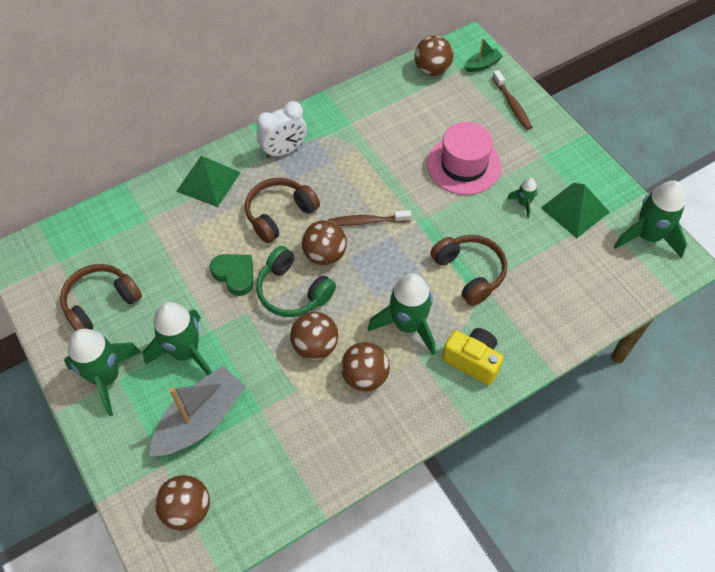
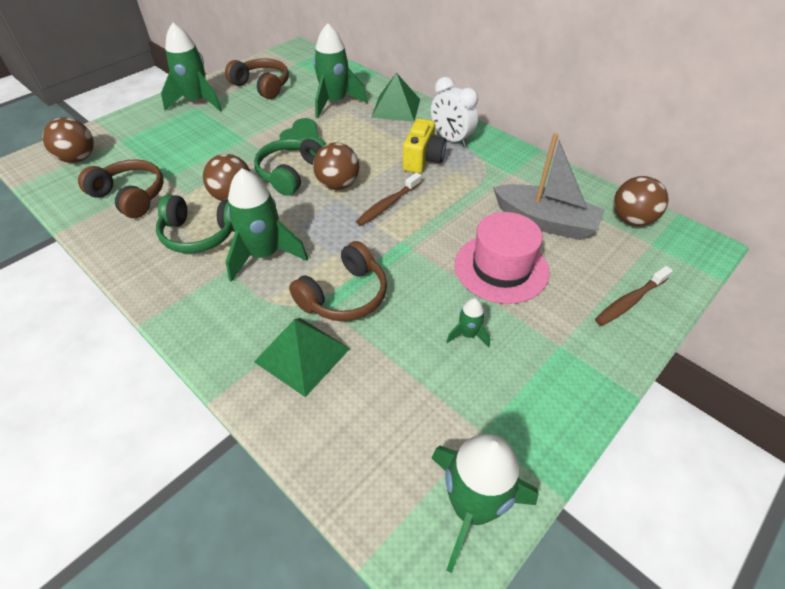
camera: 75 degrees right, 10 degrees down
(185, 352) = (221, 130): green rocket -> green rocket (335, 102)
(201, 420) = (158, 149): grey boat -> grey boat (545, 222)
(279, 214) = (376, 150): brown headphones -> brown headphones (131, 196)
(365, 376) = (201, 234): brown ball -> green headphones
(366, 221) = (387, 204): brown toothbrush -> brown toothbrush turned 120 degrees counterclockwise
(472, 361) = (223, 315): yellow camera -> yellow camera (423, 160)
(482, 65) = (676, 262): green boat -> none
(575, 209) = (483, 395): green pyramid -> green pyramid (302, 355)

